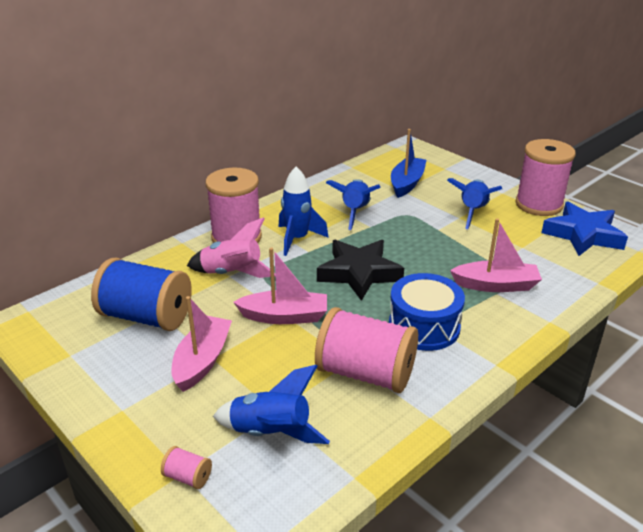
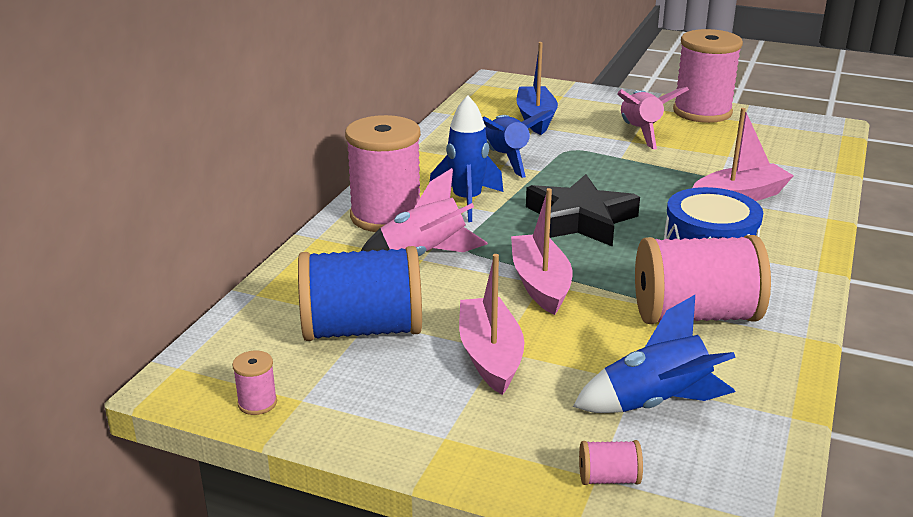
camera: 25 degrees left, 5 degrees down
(45, 349) = (257, 403): none -> pink spool
(284, 316) = (540, 284): pink boat -> pink boat turned 75 degrees counterclockwise
(472, 212) = (640, 133): blue rocket -> pink rocket
(583, 235) = (776, 131): blue star -> none

